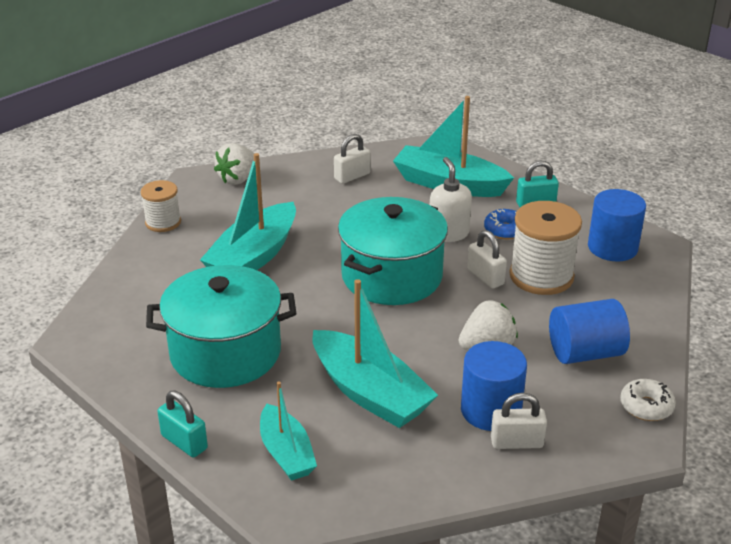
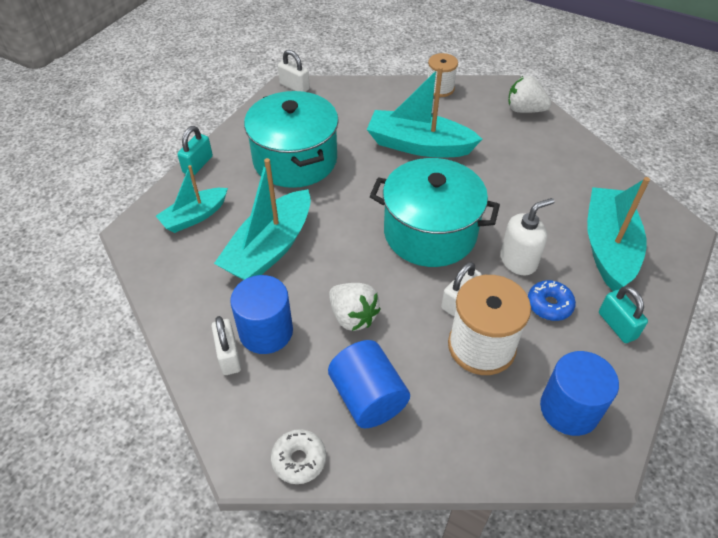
camera: 75 degrees right, 15 degrees up
(352, 176) = (575, 176): white padlock -> white padlock (294, 86)

